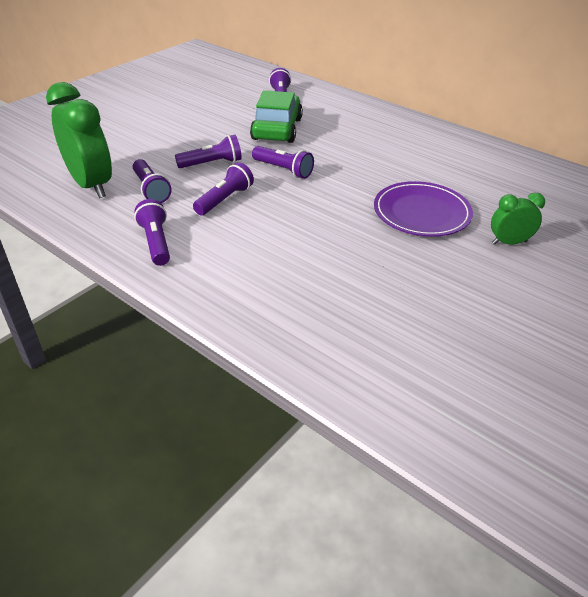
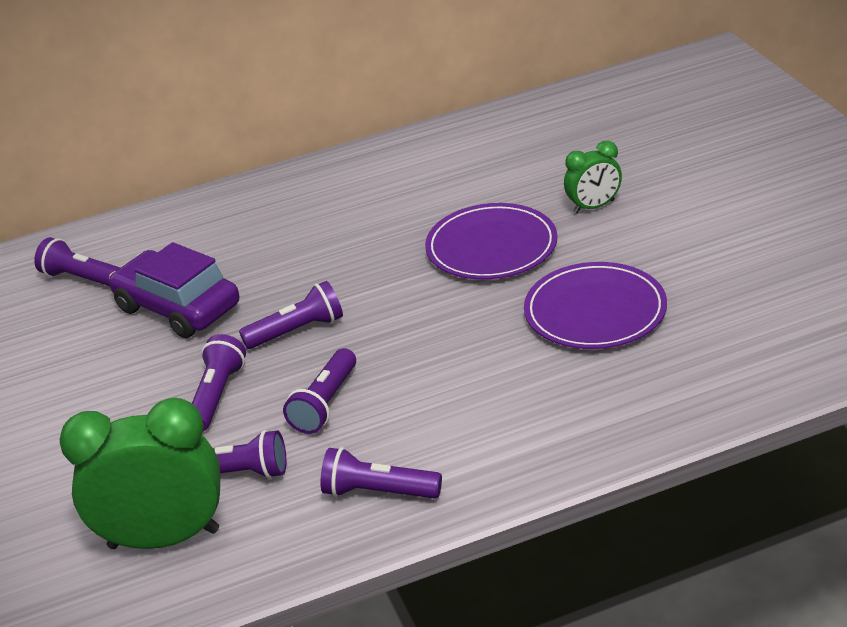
camera: 55 degrees left, 5 degrees down
(224, 199) = (325, 404): purple flashlight -> purple flashlight turned 135 degrees counterclockwise
(277, 129) = (178, 307): green car -> purple car
(390, 278) = (595, 311): none -> purple plate
(509, 242) = (594, 207): green clock -> green clock turned 135 degrees counterclockwise

